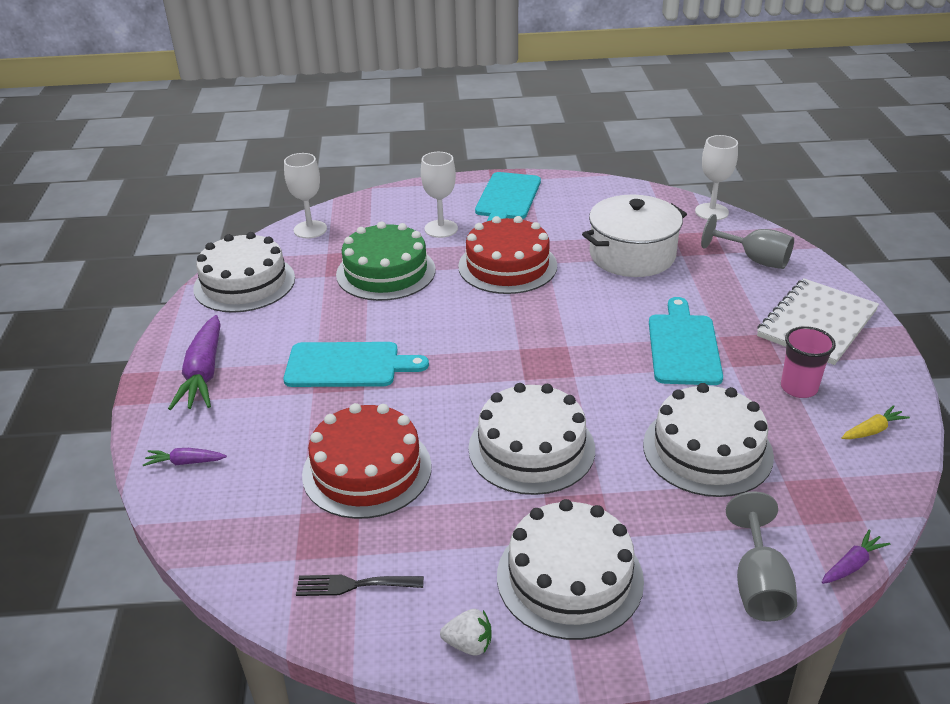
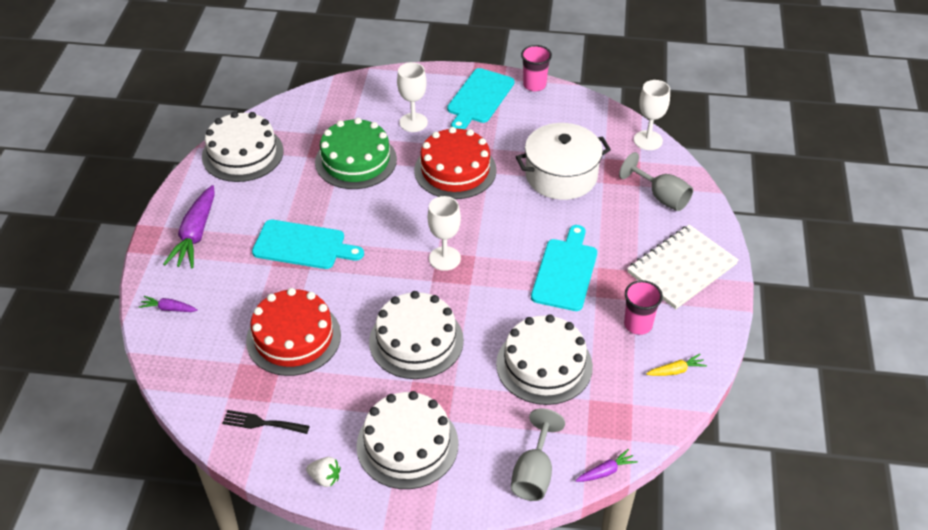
camera: 10 degrees right, 10 degrees up
(310, 229) = (306, 106): white goblet -> white goblet (444, 258)
(563, 180) = (534, 85): none -> pink cup

